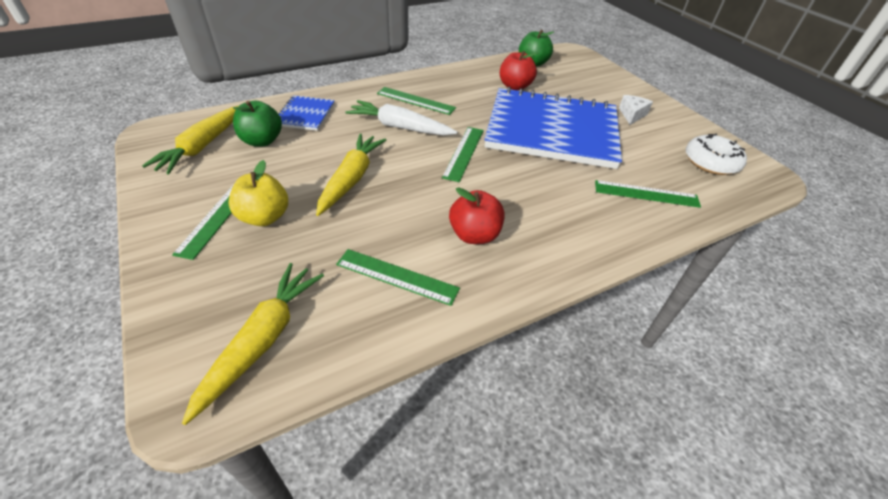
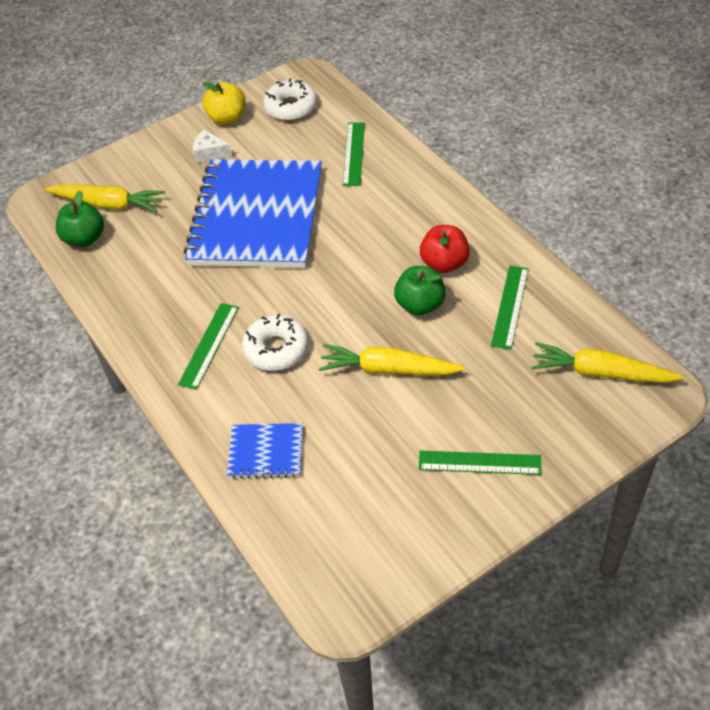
camera: 90 degrees left, 5 degrees up
(202, 146) = (362, 535): yellow carrot -> yellow carrot (108, 204)
(262, 141) = (336, 477): green apple -> green apple (420, 305)
(264, 217) = (468, 423): yellow apple -> yellow apple (227, 118)
(399, 127) = (276, 349): white carrot -> white donut
(463, 153) = (317, 285): green ruler -> none
(515, 86) = (155, 253): red apple -> none

